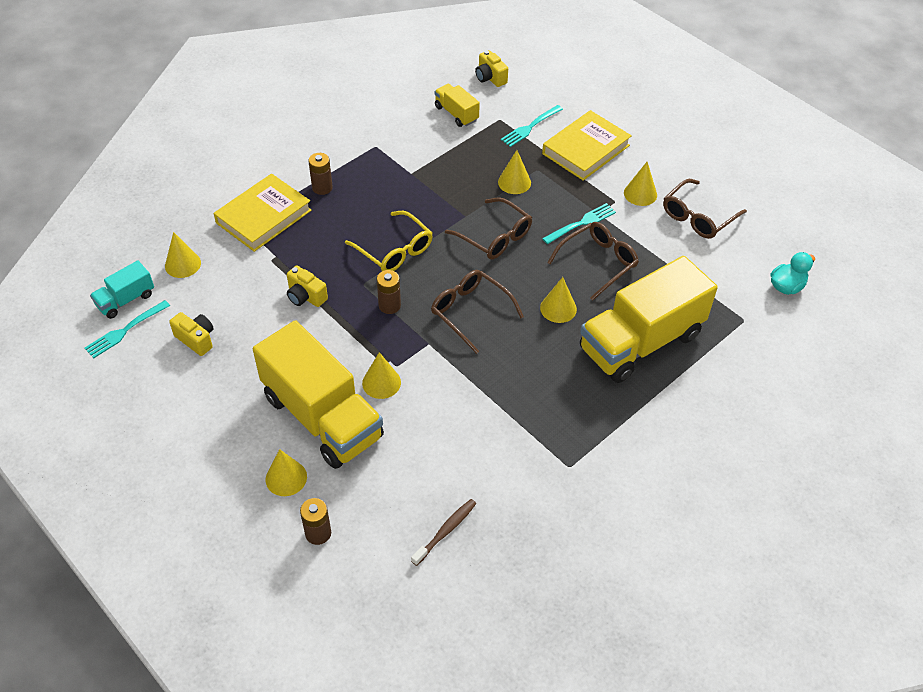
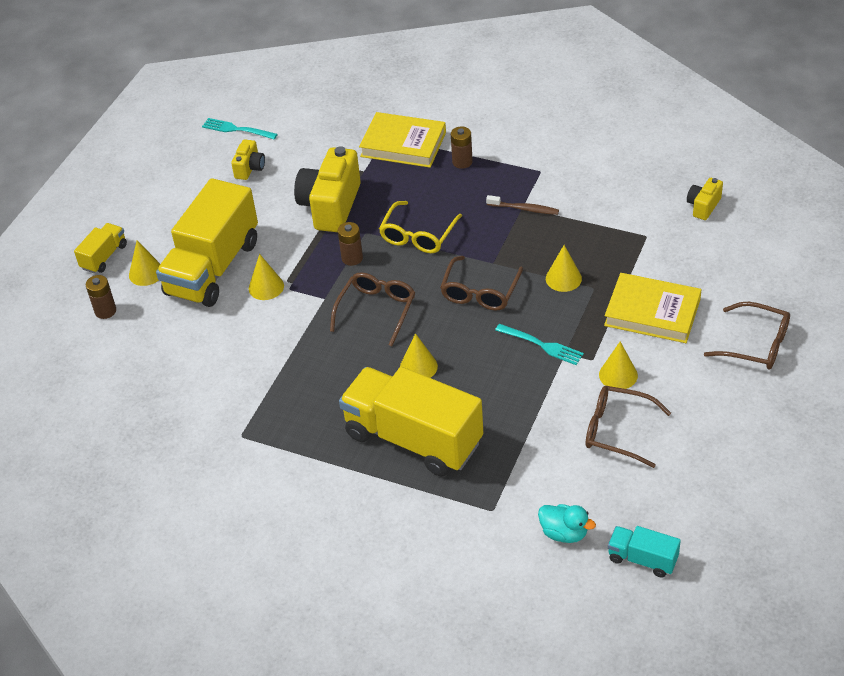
camera: 70 degrees right, 5 degrees down
(126, 300) = (266, 115): turquoise truck -> turquoise truck (642, 559)
(183, 264) = (321, 126): yellow cone -> none
(305, 296) = (331, 206): yellow camera -> yellow camera, size x2.01
(445, 531) = (140, 382): brown toothbrush -> brown toothbrush (524, 209)
(456, 113) = (629, 204): yellow truck -> yellow truck (104, 257)
(530, 127) = (652, 261): turquoise fork -> none
(598, 263) = (496, 375): brown glasses -> brown glasses (755, 344)

